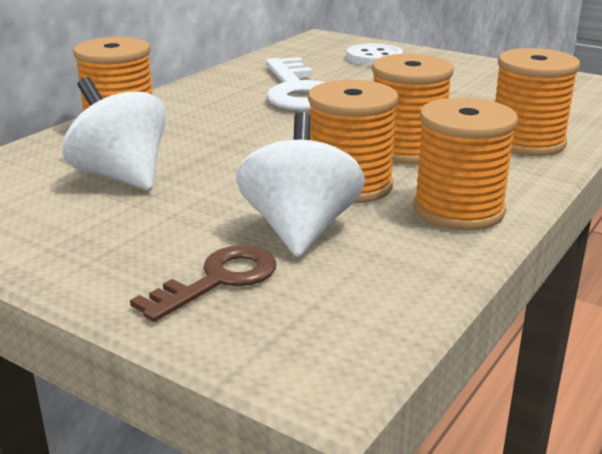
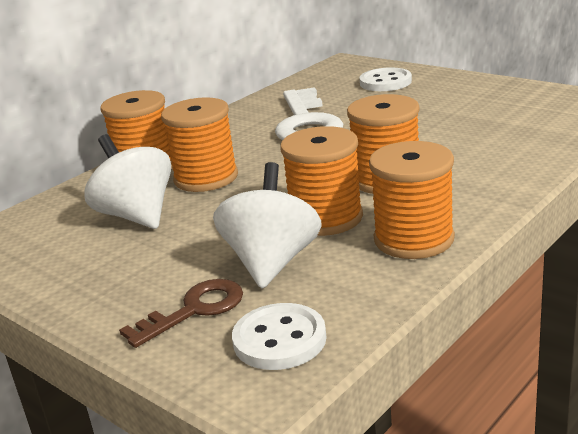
camera: 10 degrees right, 0 degrees up
(334, 315) = (279, 339): none -> white button
(526, 142) = (499, 167): orange spool -> orange spool (206, 178)

